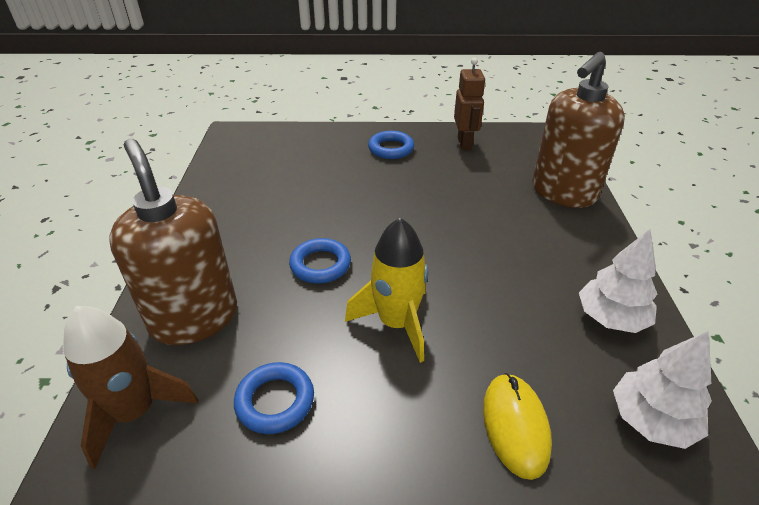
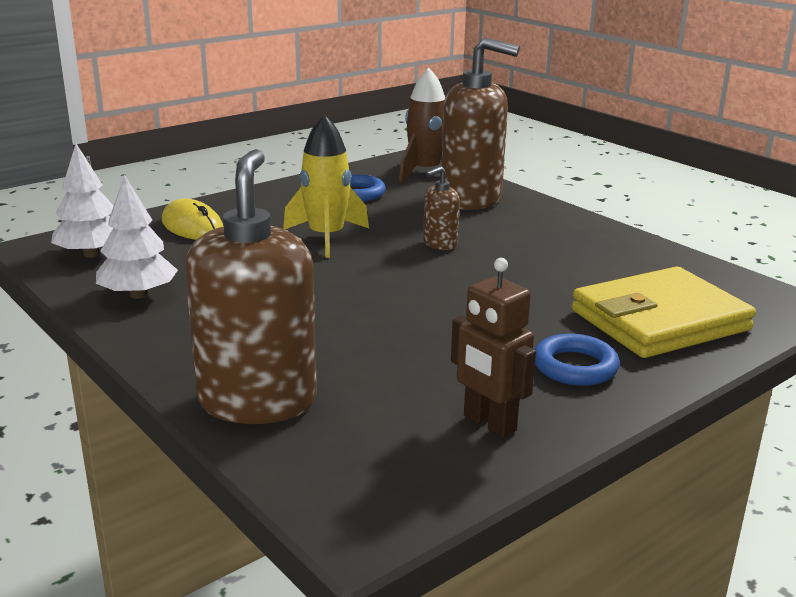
camera: 140 degrees right, 15 degrees down
(308, 151) = (659, 320): none -> yellow wallet
(320, 265) = (439, 244): blue ring -> brown soap dispenser

